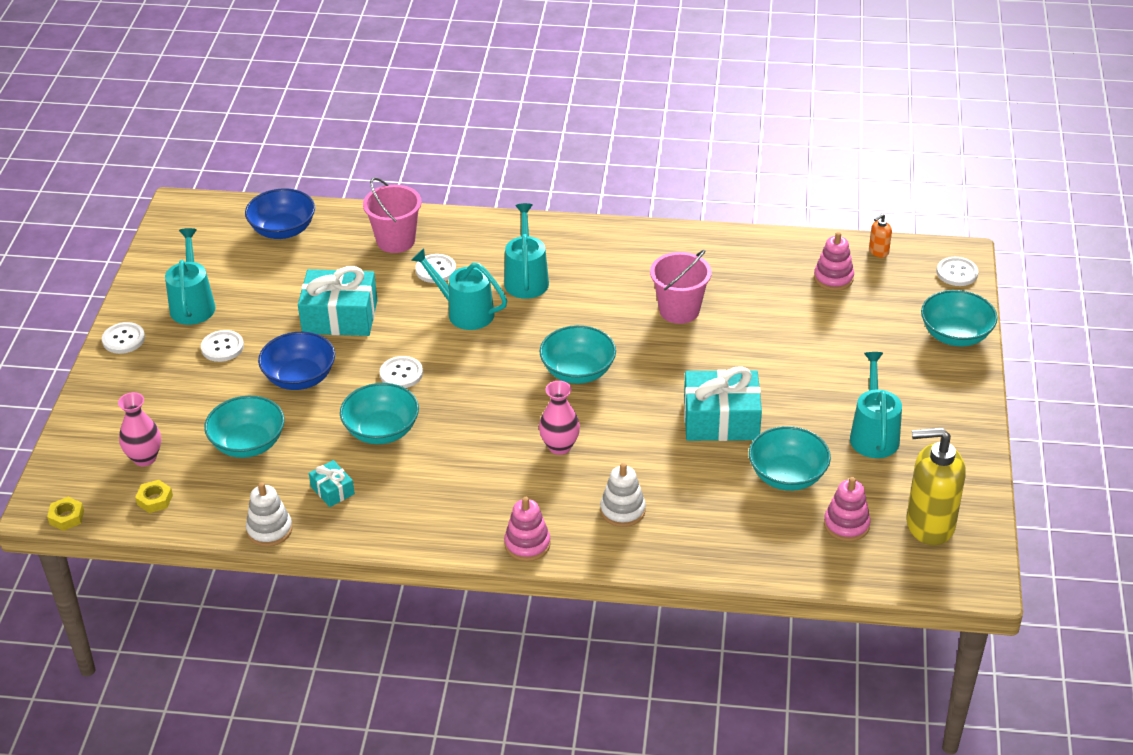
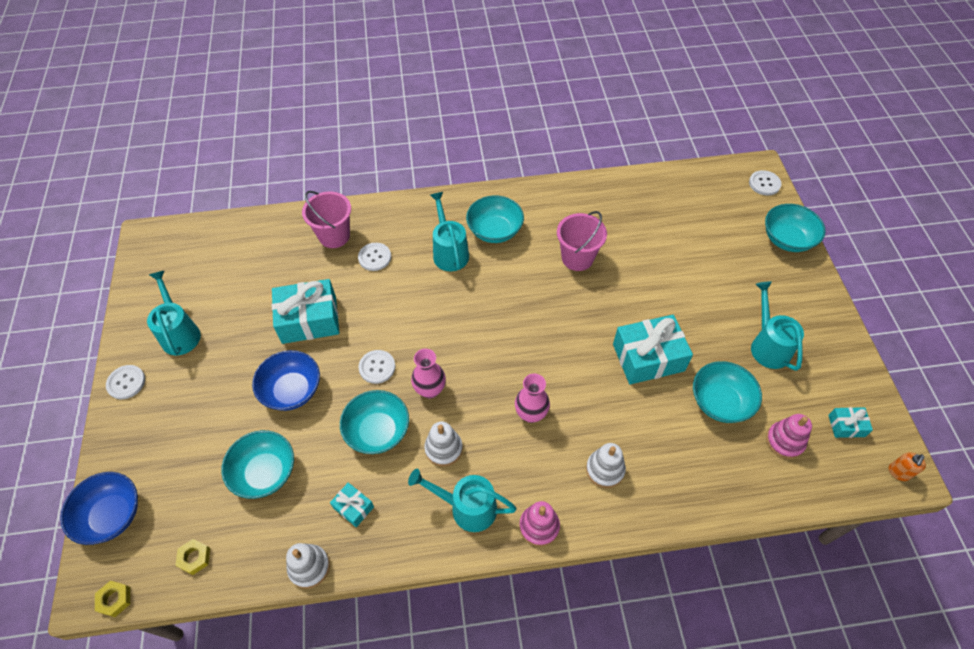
camera: 15 degrees left, 15 degrees up
(145, 458) = (174, 511): pink vase -> pink vase (430, 390)
(222, 347) = (216, 372): white button -> none
(283, 230) = (238, 243): blue bowl -> blue bowl (112, 515)
(449, 459) = (443, 449): none -> white stacking toy
(464, 312) = (410, 294): turquoise watering can -> turquoise watering can (467, 507)
(578, 371) = (520, 334): turquoise bowl -> turquoise bowl (495, 231)
(833, 278) = (679, 206): pink stacking toy -> none
(878, 252) = (702, 176): orange soap dispenser -> orange soap dispenser (898, 472)
(929, 525) = (846, 426): yellow soap dispenser -> turquoise gift

